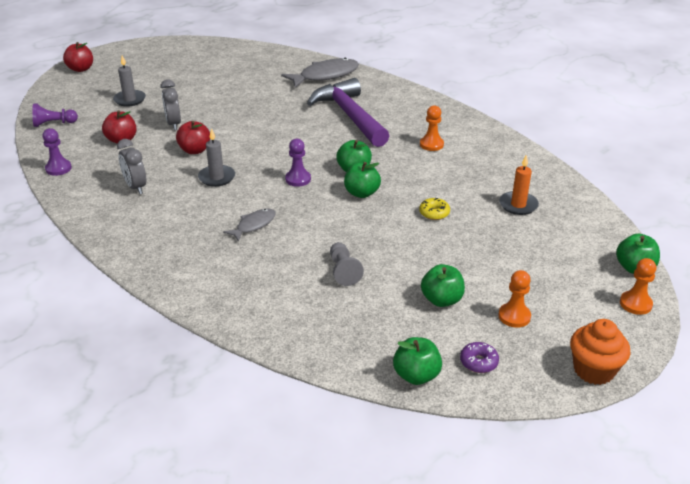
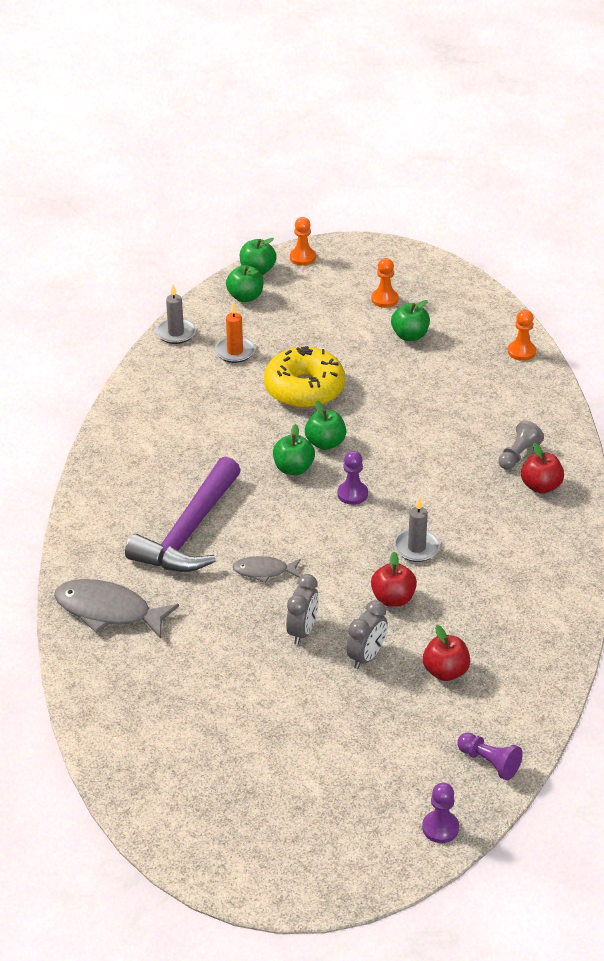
camera: 130 degrees left, 5 degrees up
(58, 168) = (548, 674): purple pawn -> purple pawn (440, 828)
(81, 69) = (349, 872): red apple -> red apple (541, 486)
(130, 100) = (363, 742): grey candle -> grey candle (176, 333)
(135, 187) = (500, 590): grey clock -> grey clock (302, 631)
(254, 225) = (451, 476): grey fish -> grey fish (264, 571)
(343, 271) = (441, 395): grey pawn -> grey pawn (518, 454)
(416, 375) = (495, 313): green apple -> green apple (245, 297)
(431, 144) = (185, 445): orange pawn -> orange pawn (521, 351)
(434, 213) = (304, 389): yellow donut -> yellow donut, size x2.49
(478, 362) = (449, 295): purple donut -> none
(593, 370) = (395, 252): orange cupcake -> none

